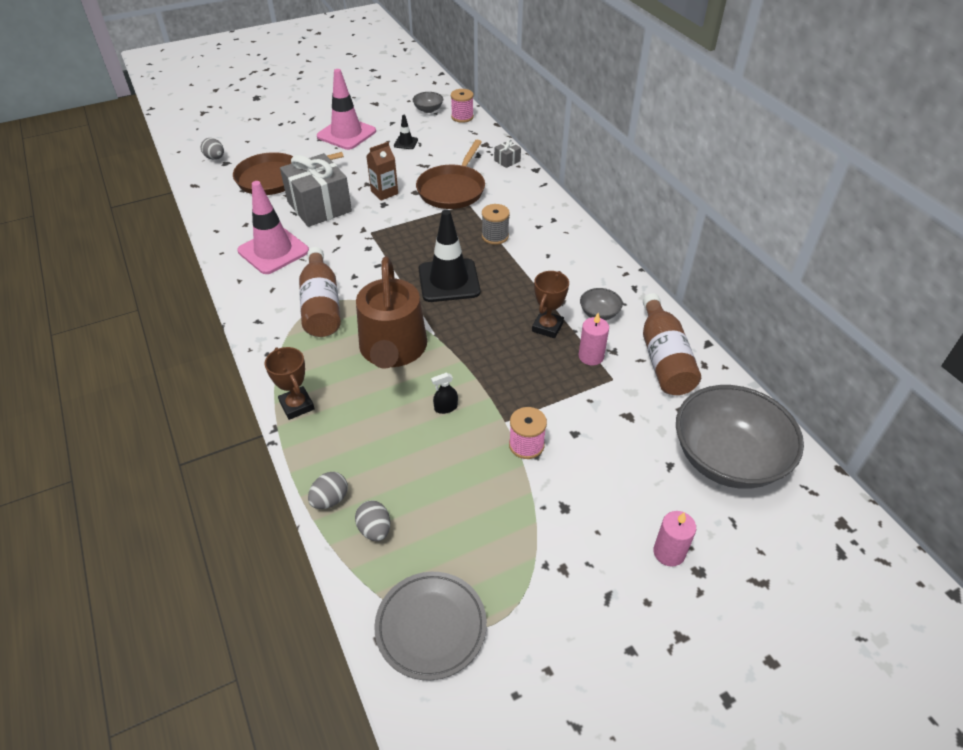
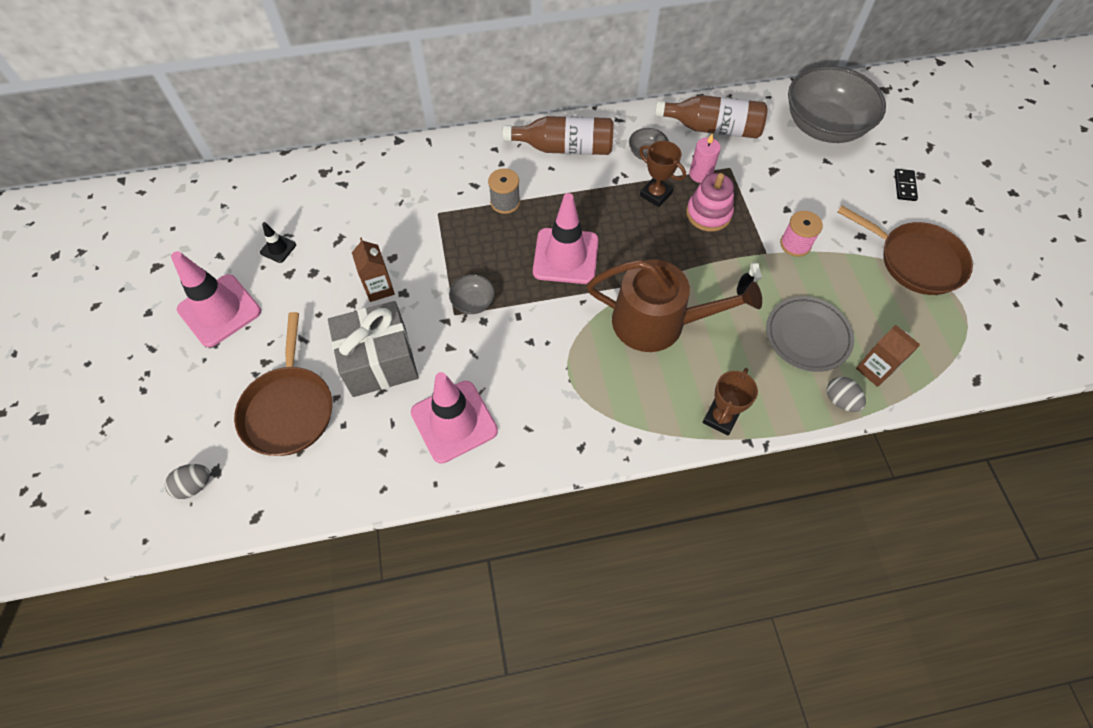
camera: 75 degrees left, 15 degrees up
(297, 405) = (720, 418): brown trophy -> brown trophy turned 45 degrees counterclockwise
(321, 305) = (572, 379): brown bottle -> brown bottle (564, 148)
(375, 529) = (874, 370): grey egg -> brown carton
(428, 110) = (210, 211): grey bowl -> grey bowl (473, 302)
(431, 627) = (965, 345): grey plate -> grey plate (807, 336)
(449, 281) = (565, 256): black traffic cone -> pink traffic cone
(452, 190) = (403, 221): brown pan -> brown pan (916, 261)
(462, 117) = (249, 180): pink spool -> none
(507, 161) = (368, 160): grey gift -> none
(539, 369) = (708, 214): none -> pink stacking toy
(669, 552) = (905, 186): pink candle -> black domino

